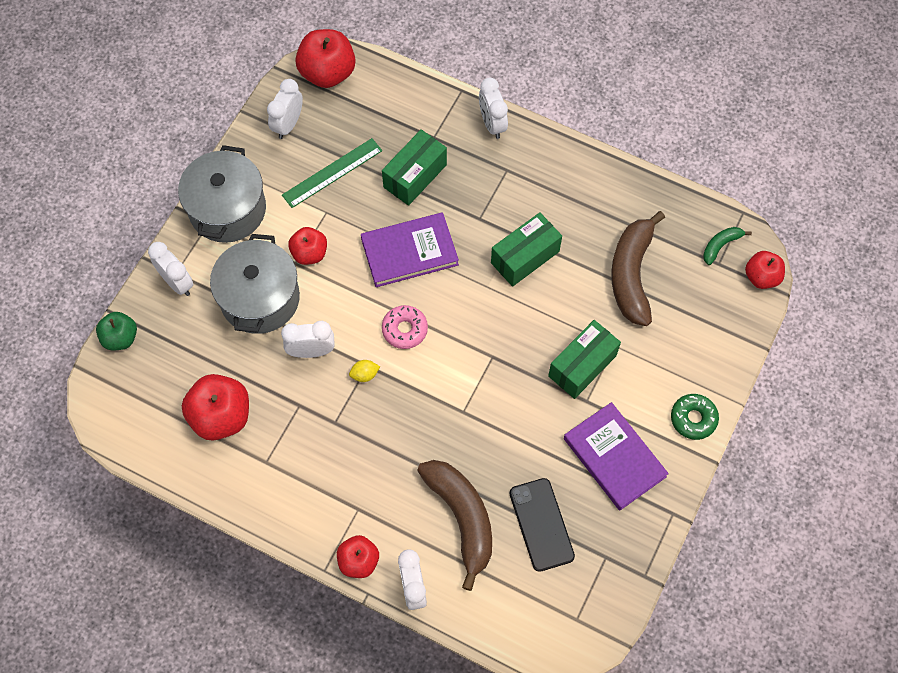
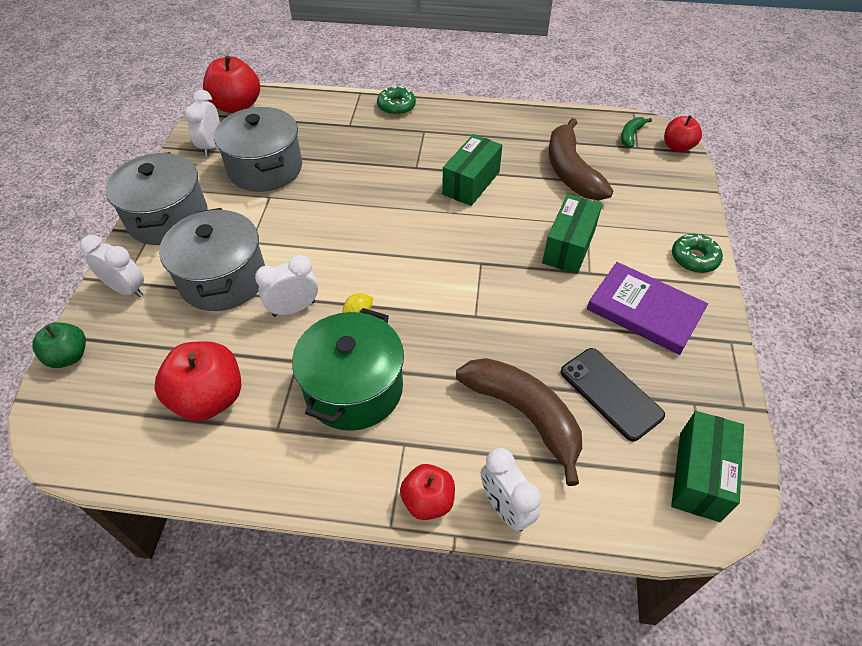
camera: 20 degrees left, 15 degrees down
(309, 253) = (263, 230): red apple -> none
(332, 173) = (265, 168): green ruler -> grey pot
(336, 447) = (354, 388): none -> green pot
(405, 329) = (384, 265): pink donut -> none
(409, 252) = (362, 205): purple book -> none
(415, 176) = (344, 153): green box -> green box (699, 476)
(492, 124) = (396, 106): white clock -> green donut

